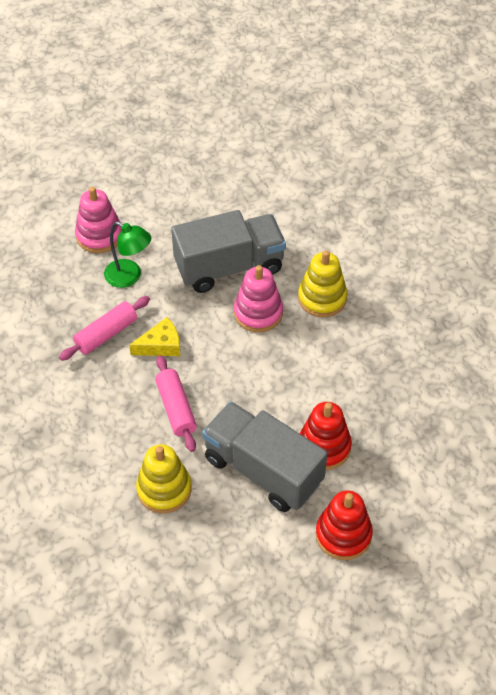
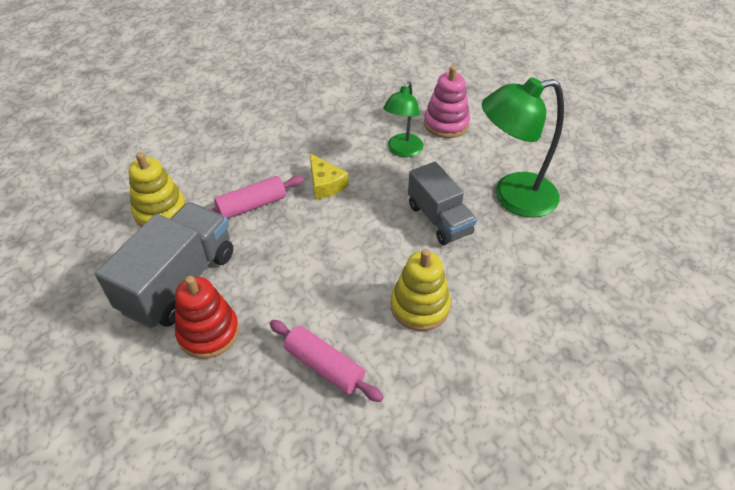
camera: 80 degrees right, 5 degrees down
(106, 334) = (331, 147): pink rolling pin -> pink rolling pin (324, 366)
(214, 211) = (512, 197): none -> green lamp
(229, 267) = (439, 219): grey truck -> grey truck, size x0.67
(258, 313) = (383, 251): pink stacking toy -> none
(343, 535) = (92, 364): red stacking toy -> none

